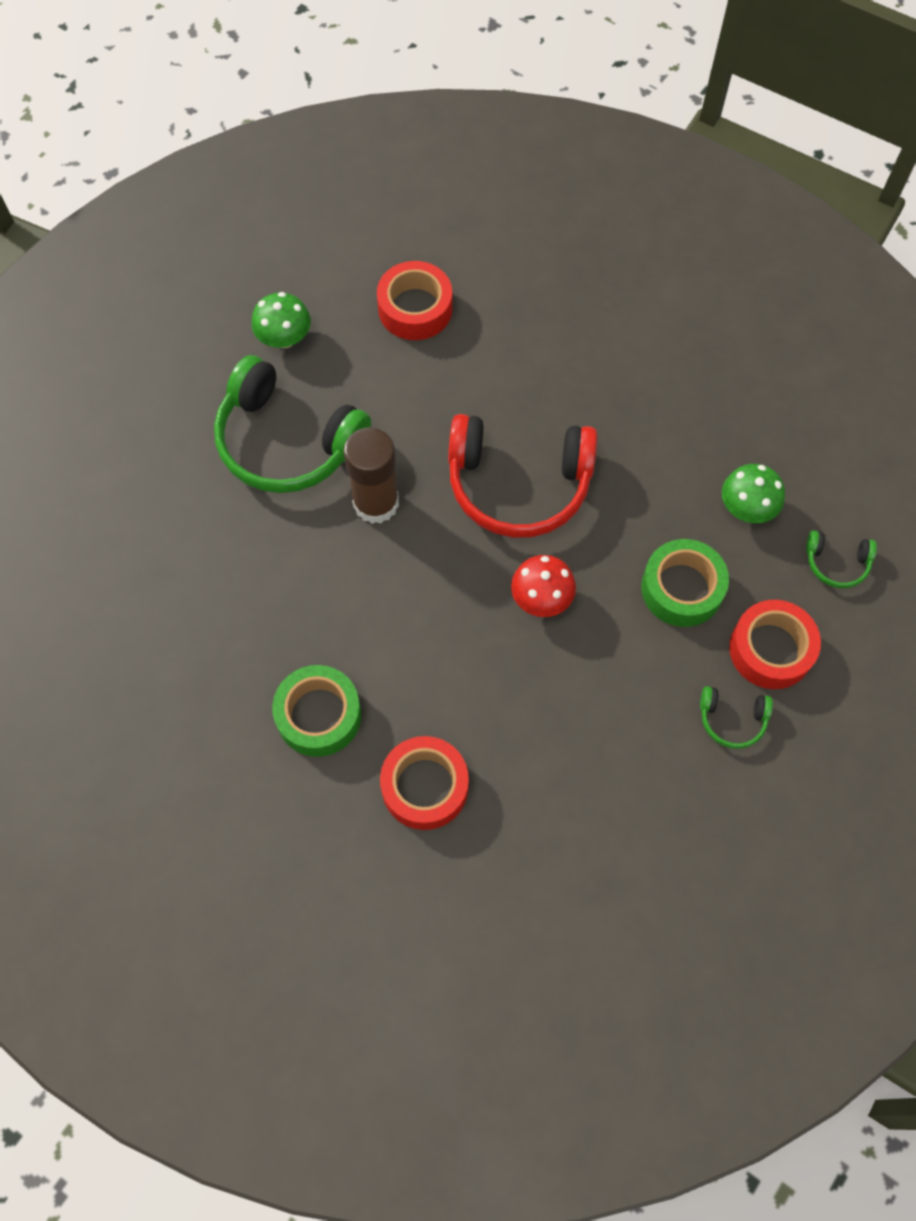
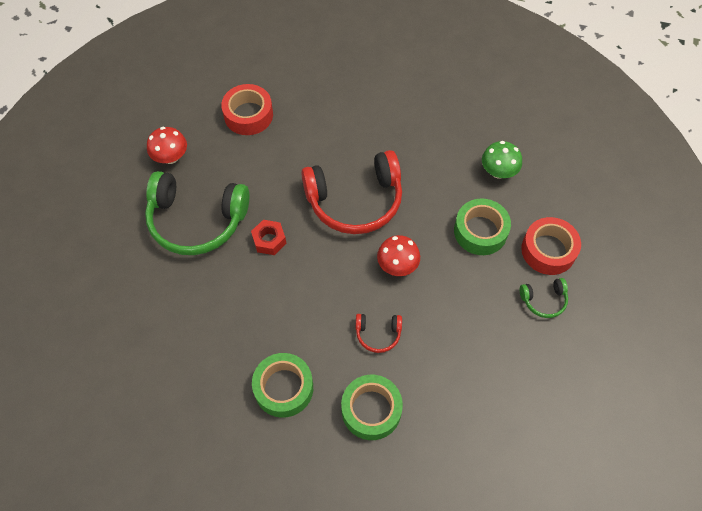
camera: 20 degrees left, 5 degrees down
(284, 338) = (171, 157): green mushroom -> red mushroom
(376, 503) = (269, 240): brown glue stick -> red nut
(425, 787) = (371, 410): red tape -> green tape
(475, 686) = (378, 334): none -> red headphones
(836, 563) = (564, 187): green headphones -> none

